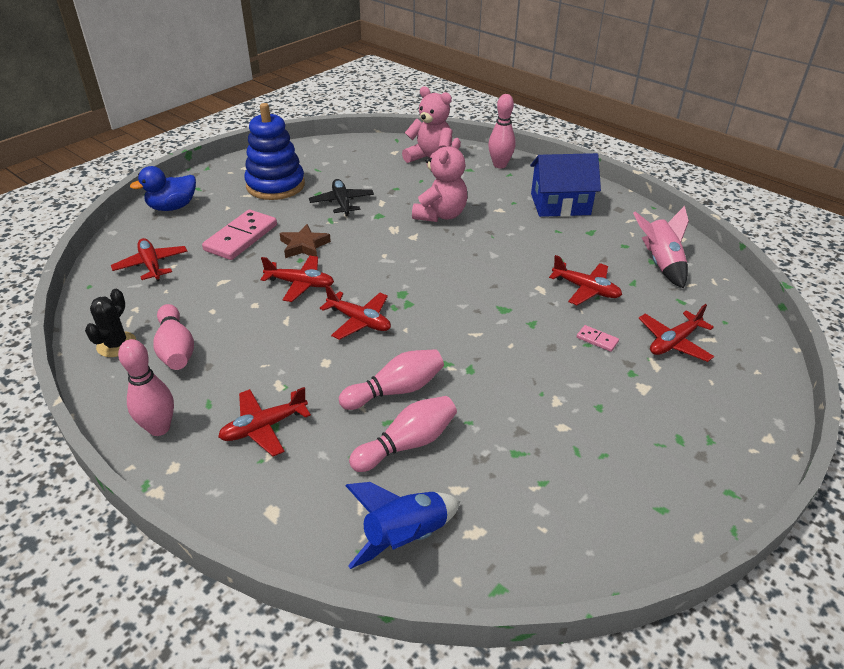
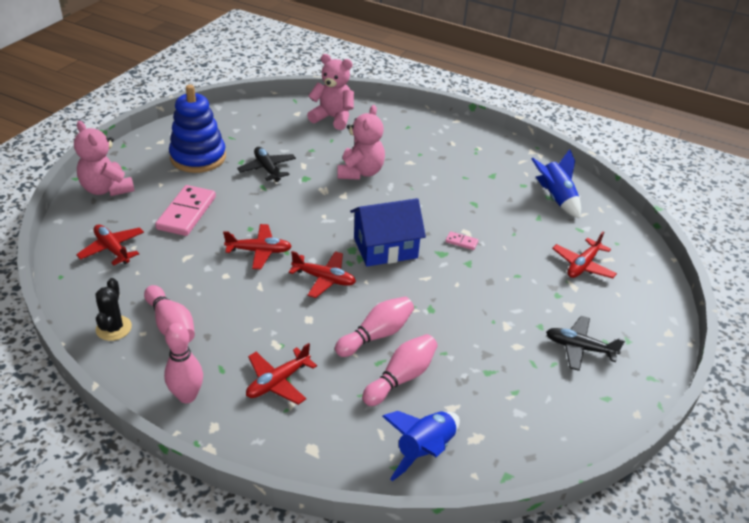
camera: 15 degrees left, 0 degrees up
(172, 207) = (107, 189): blue duck -> pink teddy bear
(304, 246) = (249, 214): brown star -> none
(500, 165) = (396, 118): pink bowling pin -> none
(560, 204) = (460, 152): blue house -> blue house (385, 248)
(586, 289) = (503, 228): red plane -> none
(597, 340) = (523, 271): pink domino -> pink domino (461, 242)
(642, 440) = (579, 348): none -> black plane
(660, 264) = (555, 198): pink rocket -> blue rocket

